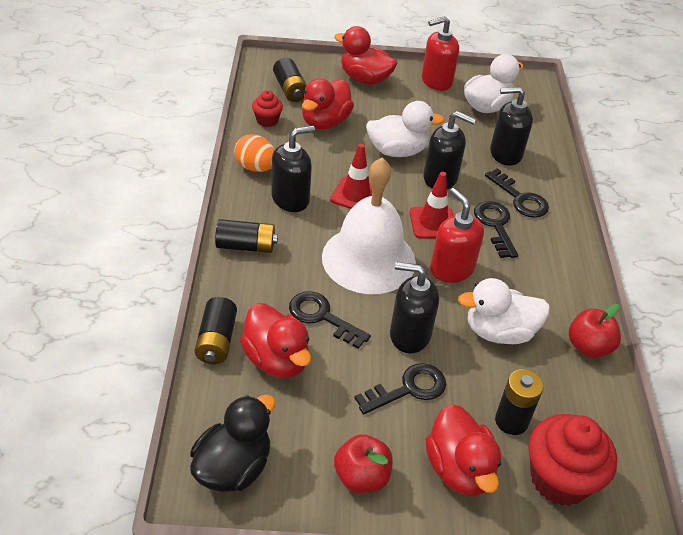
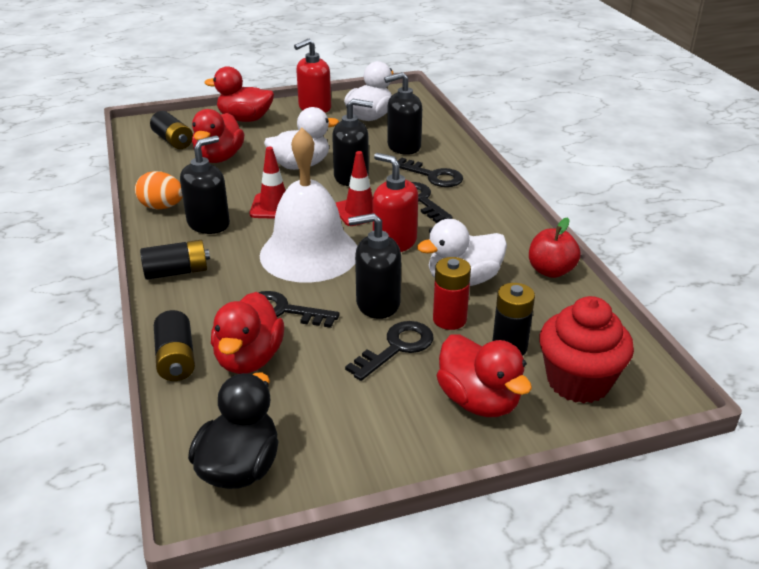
camera: 15 degrees left, 10 degrees down
(267, 120) = (159, 168): red cupcake -> none
(276, 360) = (249, 359): red duck -> red duck turned 60 degrees clockwise
(361, 477) = (383, 436): red apple -> none
(468, 373) = (449, 319): none -> red battery

